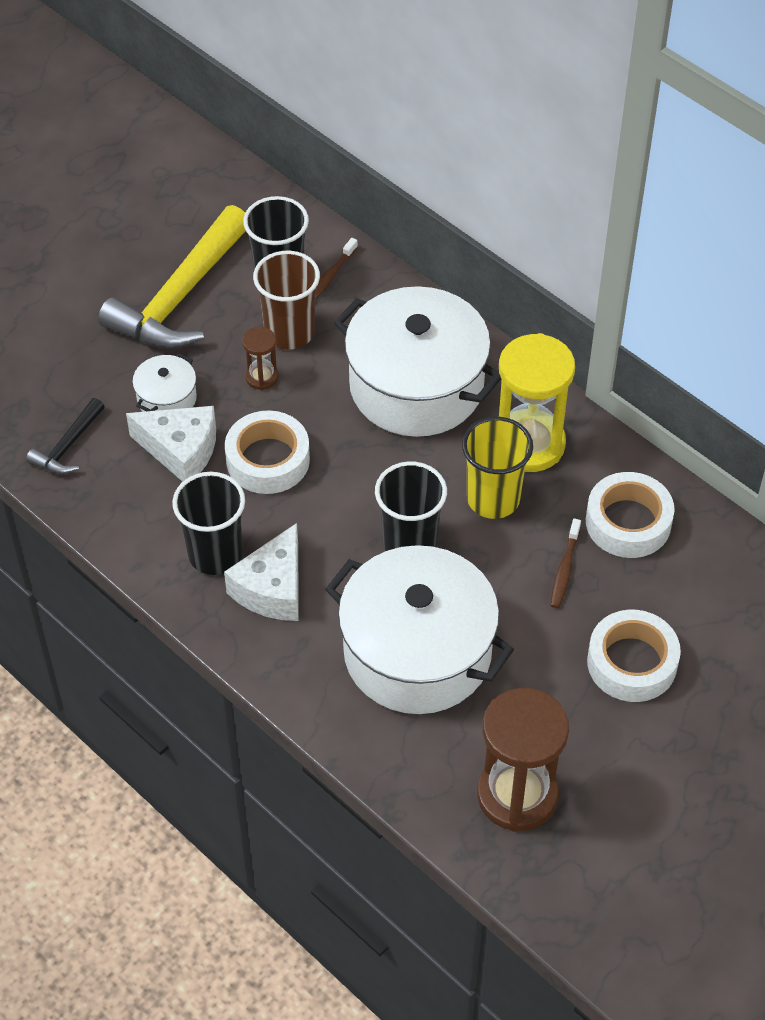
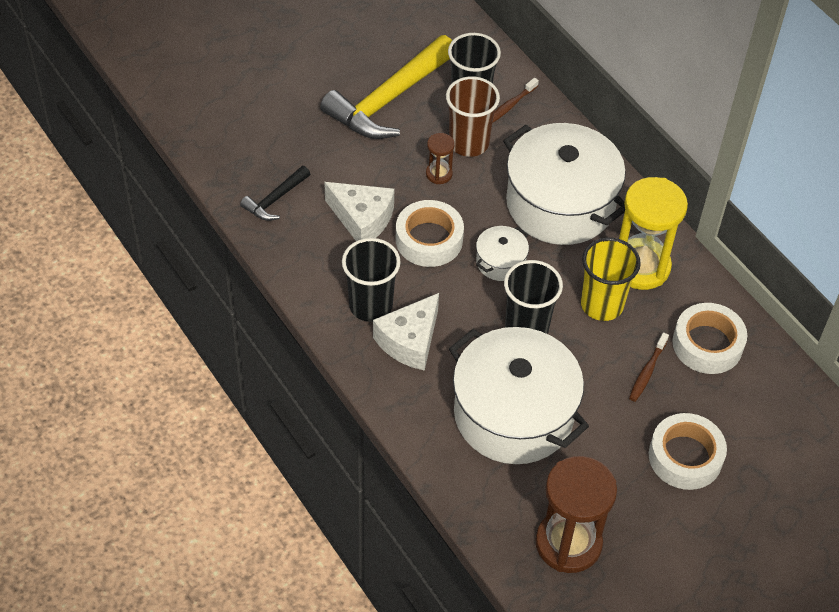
camera: 10 degrees right, 0 degrees up
(167, 398) = (360, 177): white pot -> white pot (500, 262)

